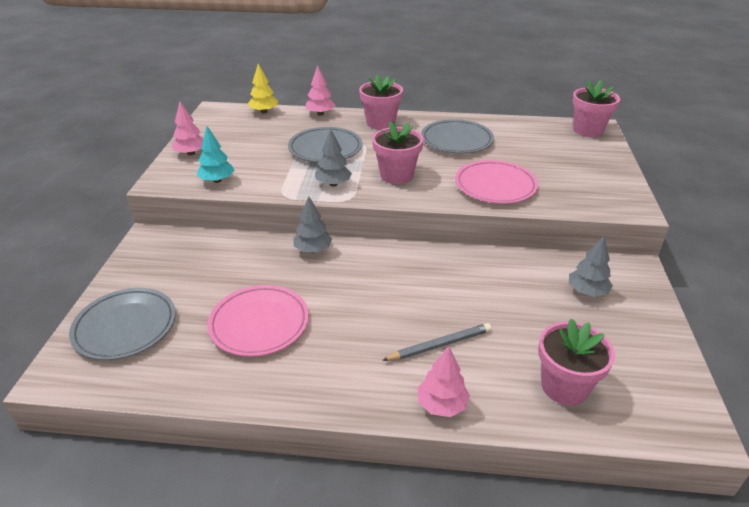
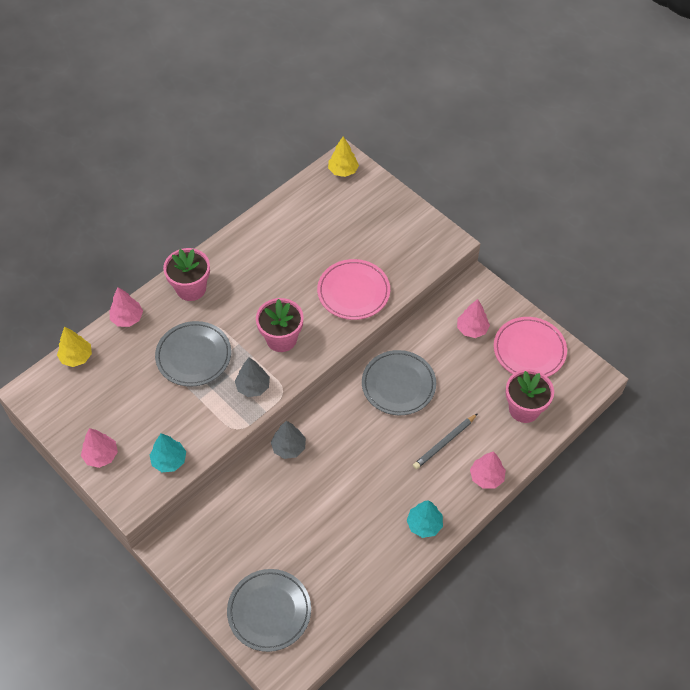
camera: 50 degrees left, 20 degrees up
(259, 324) = (338, 528): pink plate -> pink plate (529, 350)
(326, 385) = (424, 524): none -> turquoise tree
(440, 345) = (444, 443): grey pencil -> grey pencil turned 150 degrees counterclockwise
(456, 140) = (272, 262): grey plate -> grey plate (398, 385)
(587, 291) = (472, 329): grey tree -> pink tree
(588, 130) = (343, 171): pink flower pot -> yellow tree

